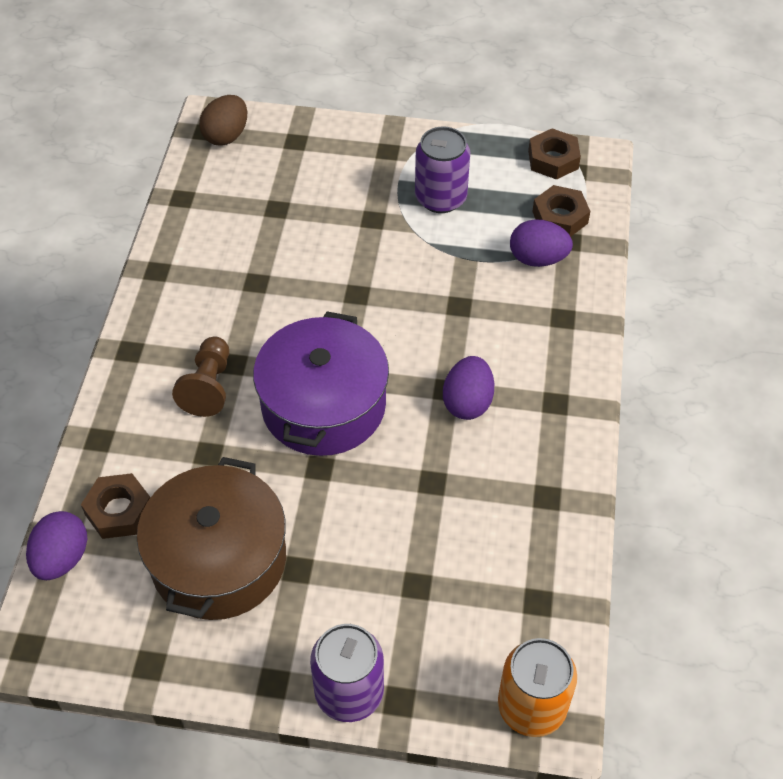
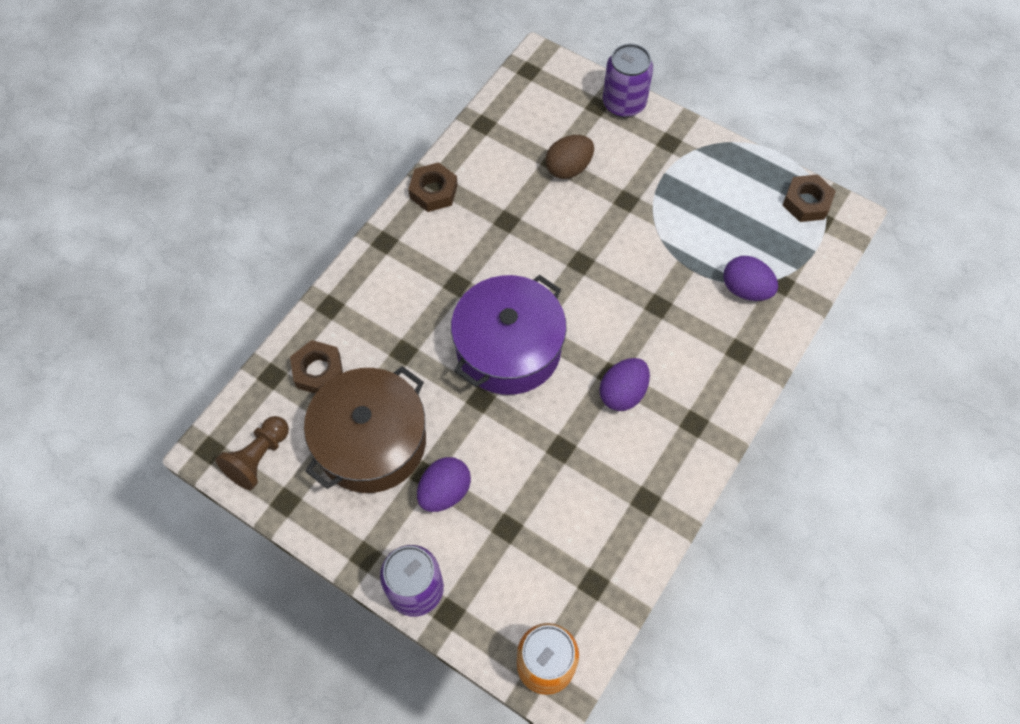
camera: 25 degrees right, 10 degrees up
(62, 558) = (262, 391): purple egg -> purple egg (444, 492)
(208, 386) = (429, 296): brown pawn -> brown pawn (258, 458)
(226, 136) = (544, 80): brown egg -> brown egg (568, 168)
(440, 198) = (691, 202): purple can -> purple can (624, 103)
(560, 217) = (784, 258): brown nut -> brown nut (433, 191)

